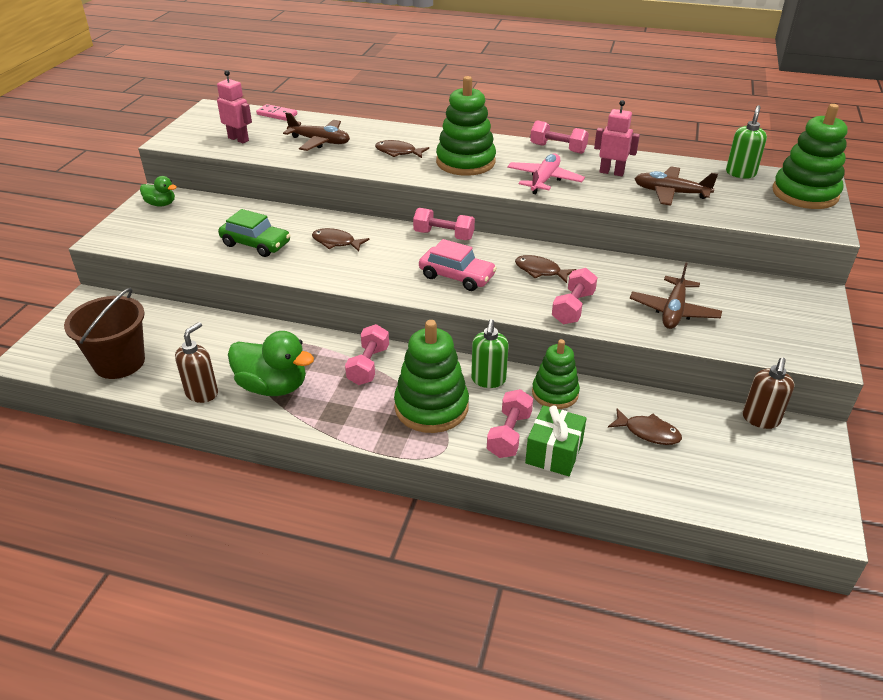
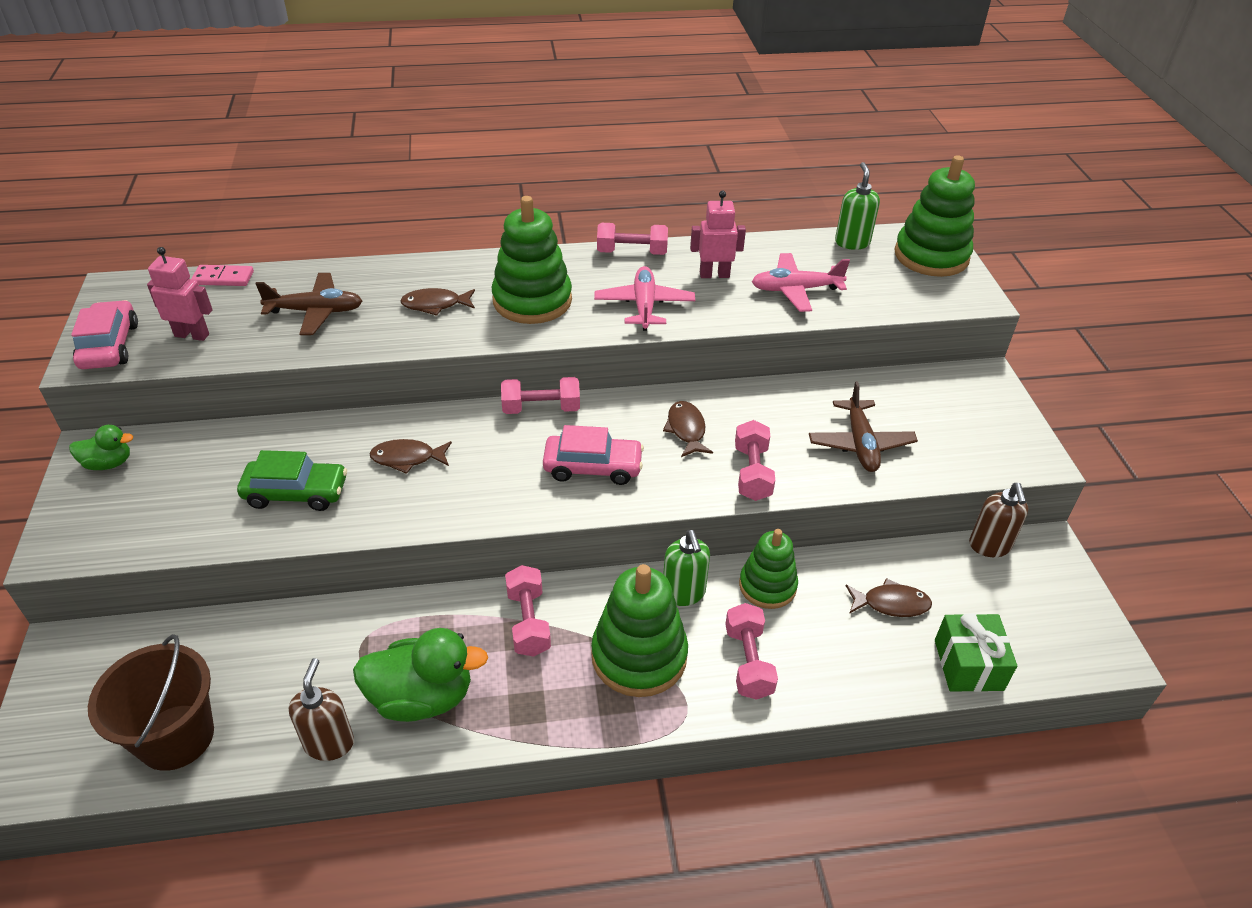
camera: 25 degrees left, 5 degrees up
(189, 135) = (109, 346): none -> pink car
(540, 271) = (686, 430): brown fish -> brown fish turned 75 degrees clockwise
(554, 452) = (809, 668): green gift -> green gift (968, 665)
(670, 193) = (796, 290): brown plane -> pink plane

